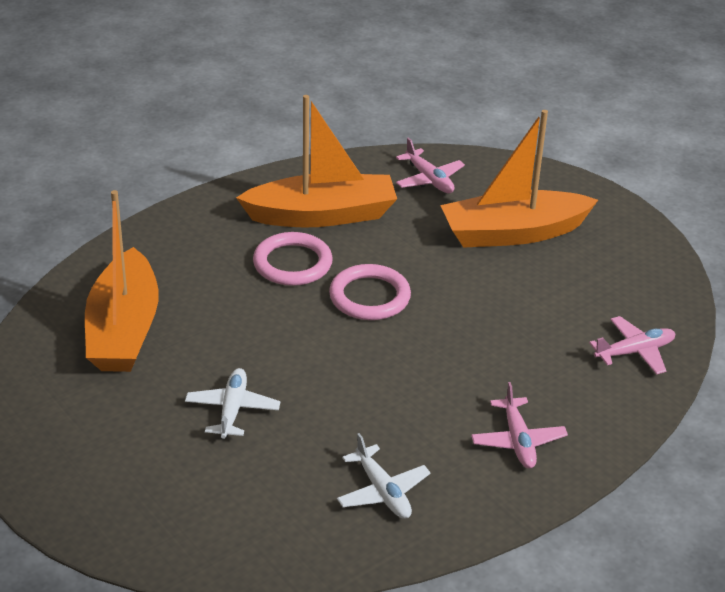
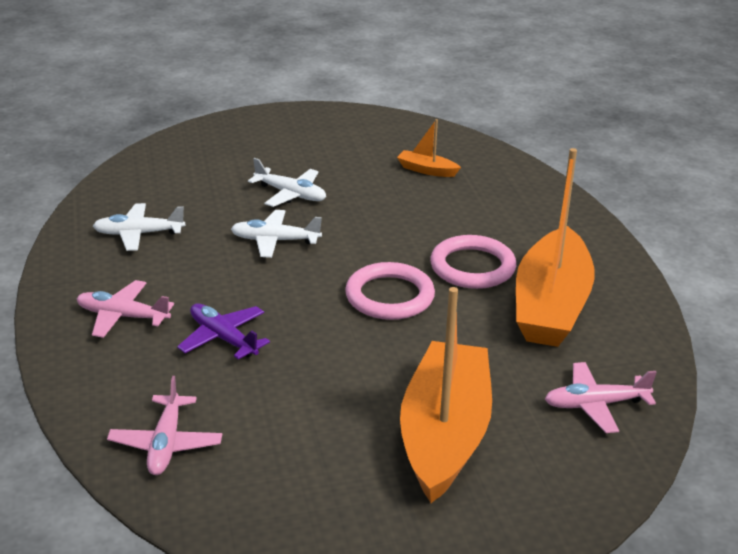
camera: 115 degrees right, 5 degrees down
(124, 330) = (426, 170): orange boat -> orange boat, size x0.42
(329, 390) = (275, 241): none -> white plane
(497, 369) = (223, 338): none -> purple plane

